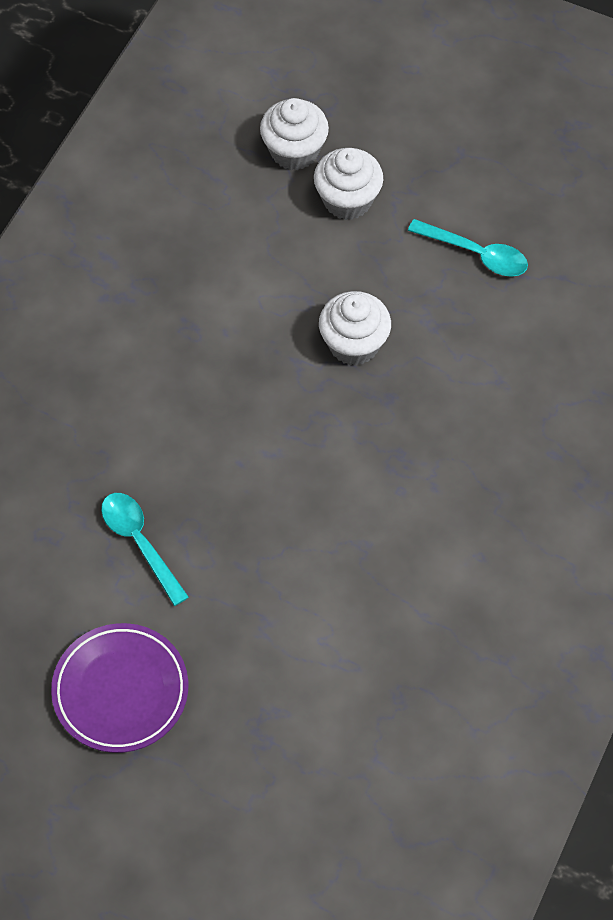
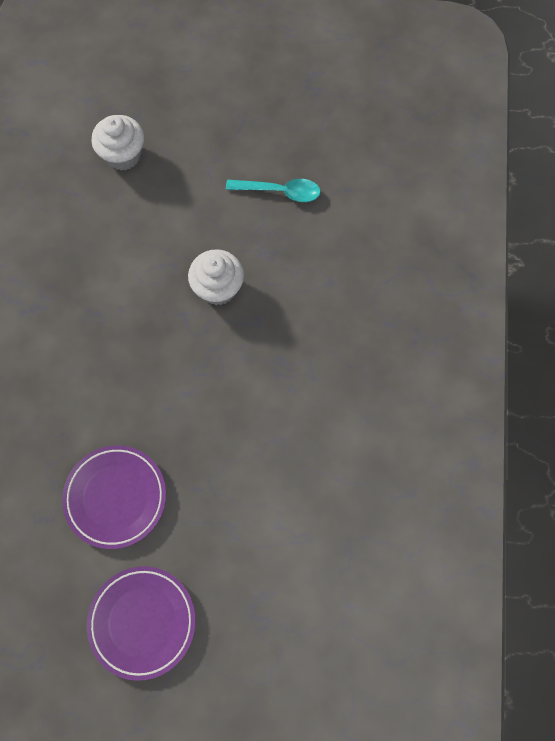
camera: 20 degrees left, 10 degrees up
(140, 543) = (116, 497): turquoise spoon -> purple plate
(347, 200) = (174, 180): white cupcake -> none

